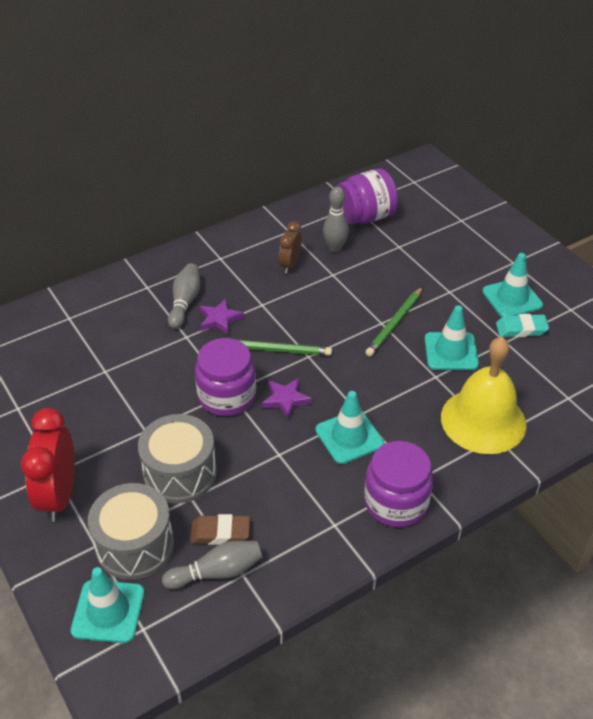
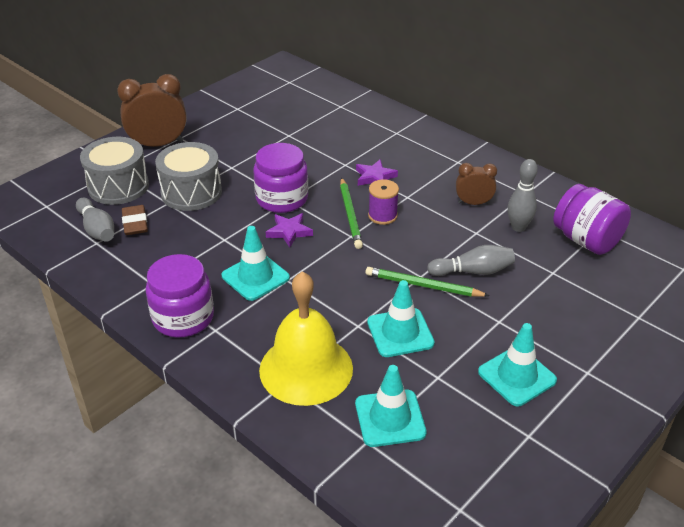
camera: 75 degrees right, 5 degrees down
(59, 496) = (158, 144): red clock -> brown clock
(108, 611) = (60, 188): turquoise traffic cone -> turquoise traffic cone (390, 418)
(185, 302) = (387, 155): grey bowling pin -> grey bowling pin (473, 271)
(285, 327) = (382, 216): none -> purple spool
(521, 329) = (466, 389): turquoise eraser -> none

